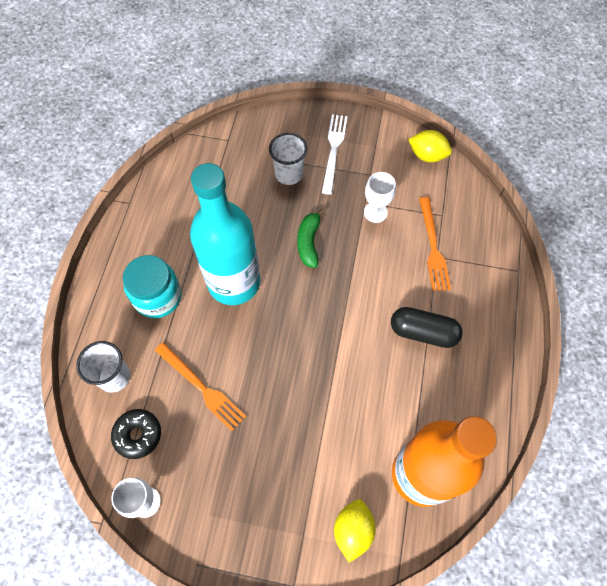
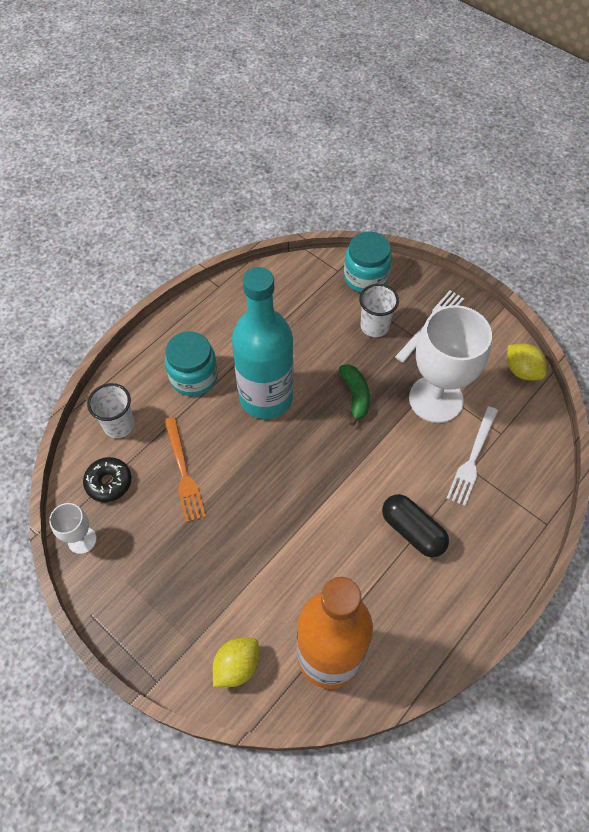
camera: 30 degrees right, 5 degrees down
(255, 135) = (365, 277): none -> turquoise jar
(309, 242) = (355, 396): green banana -> green banana turned 135 degrees clockwise
(375, 212) = (436, 399): white goblet -> white goblet, size x2.11
(433, 247) = (472, 458): orange fork -> white fork

